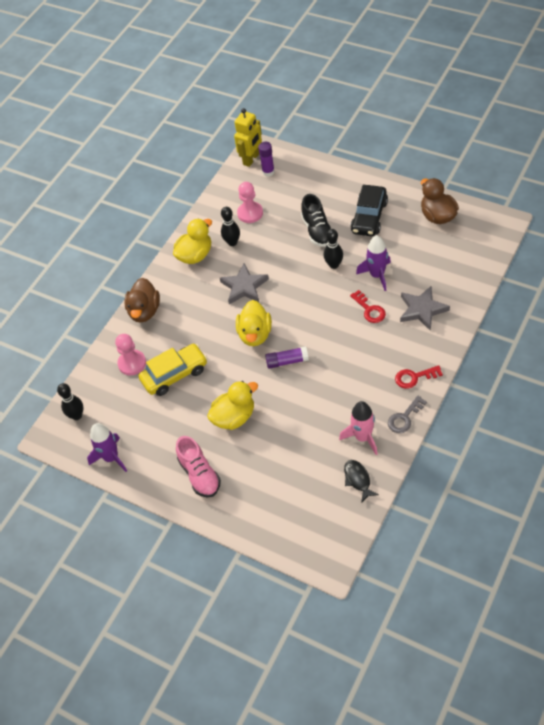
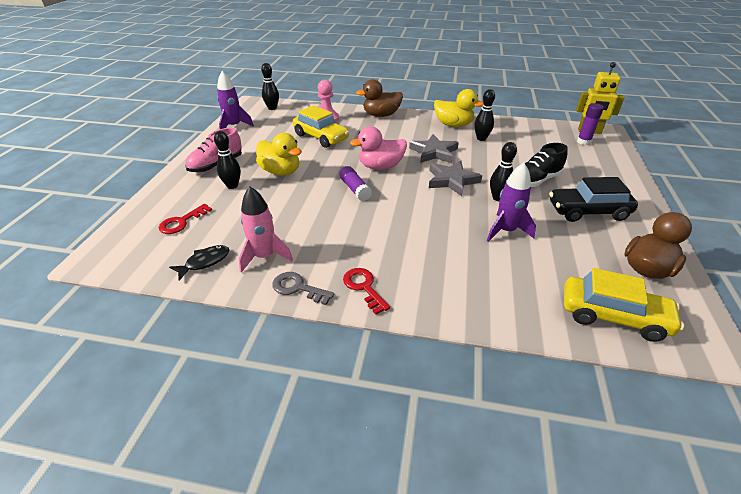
camera: 65 degrees right, 15 degrees down
(246, 459) = (232, 186): none -> black bowling pin
(250, 213) = (523, 141): pink pawn -> none
(255, 334) = (380, 167): yellow duck -> pink duck
(369, 310) = (451, 233): red key -> red key (181, 222)
(422, 310) = (477, 278): grey star -> grey star (452, 180)
(472, 253) = (613, 316): none -> yellow car

